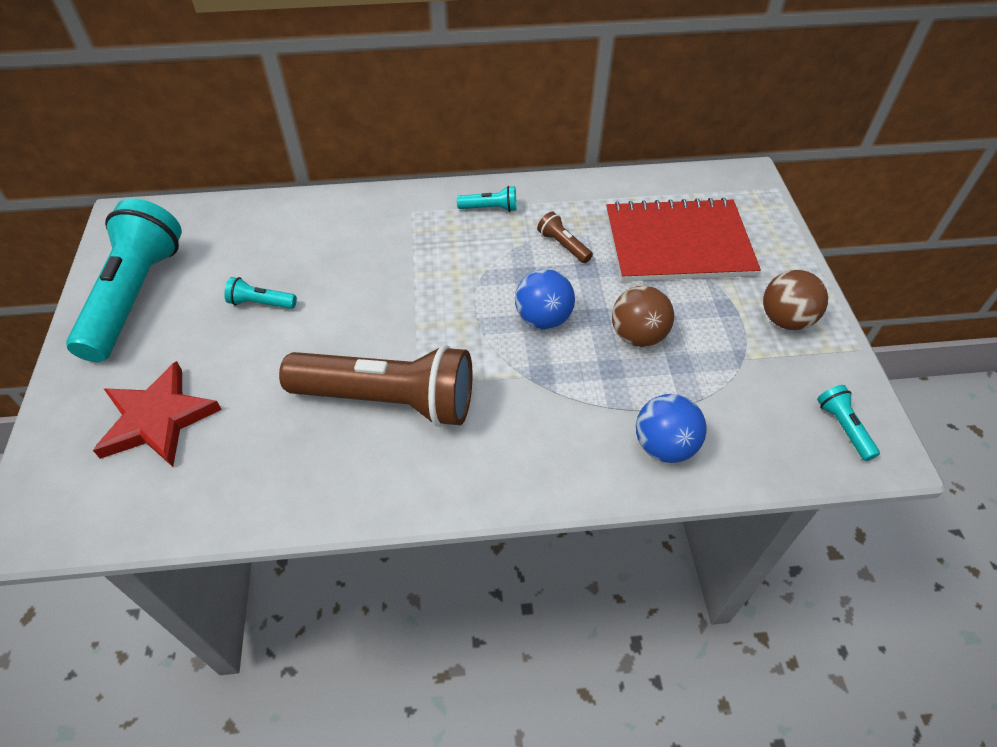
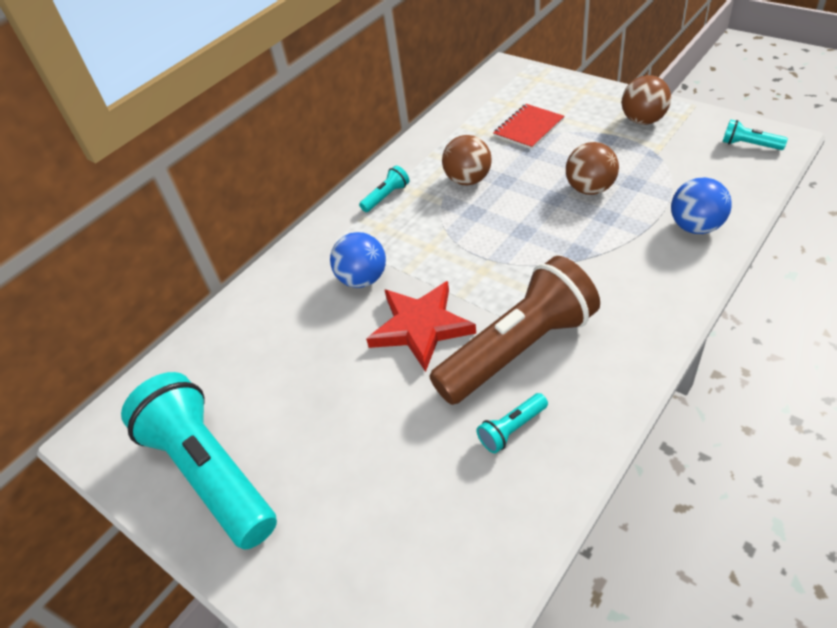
camera: 40 degrees left, 5 degrees down
(157, 419) = (383, 521): red star -> red star (420, 327)
(261, 303) = (326, 382): turquoise flashlight -> turquoise flashlight (512, 429)
(543, 319) = (526, 225): blue ball -> blue ball (362, 279)
(563, 245) = (468, 180): brown flashlight -> brown ball
(678, 243) = (528, 128): red notebook -> red notebook, size x0.52

